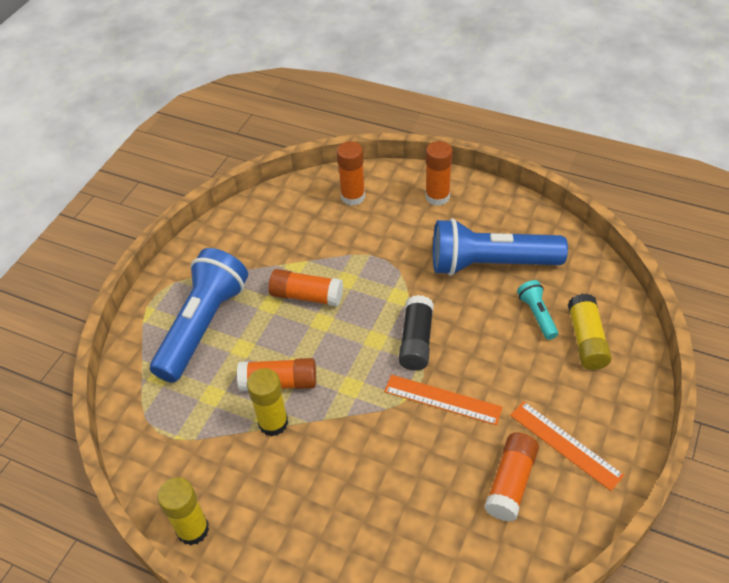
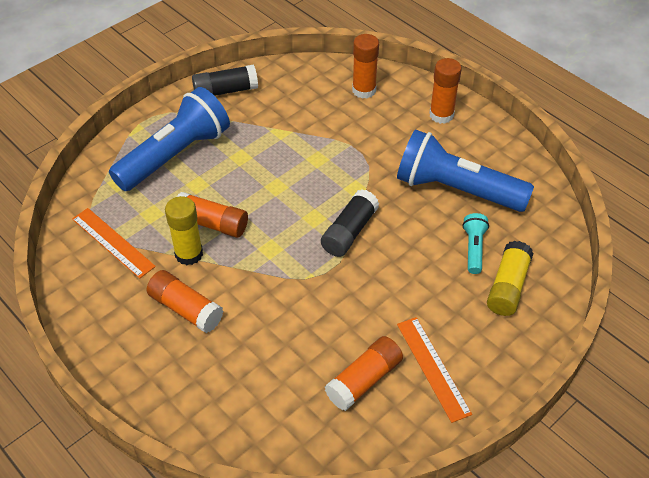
camera: 20 degrees right, 0 degrees up
(193, 529) = (79, 312): yellow glue stick -> none
(218, 242) = (225, 91): none -> black glue stick
(307, 296) = (275, 161): orange glue stick -> orange glue stick (186, 309)
(442, 399) = (344, 289): orange ruler -> orange ruler (112, 242)

